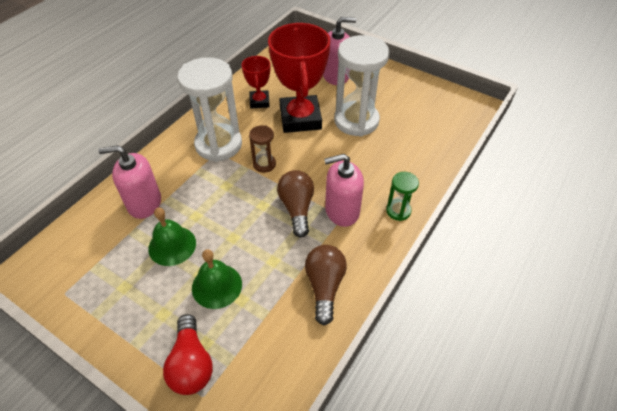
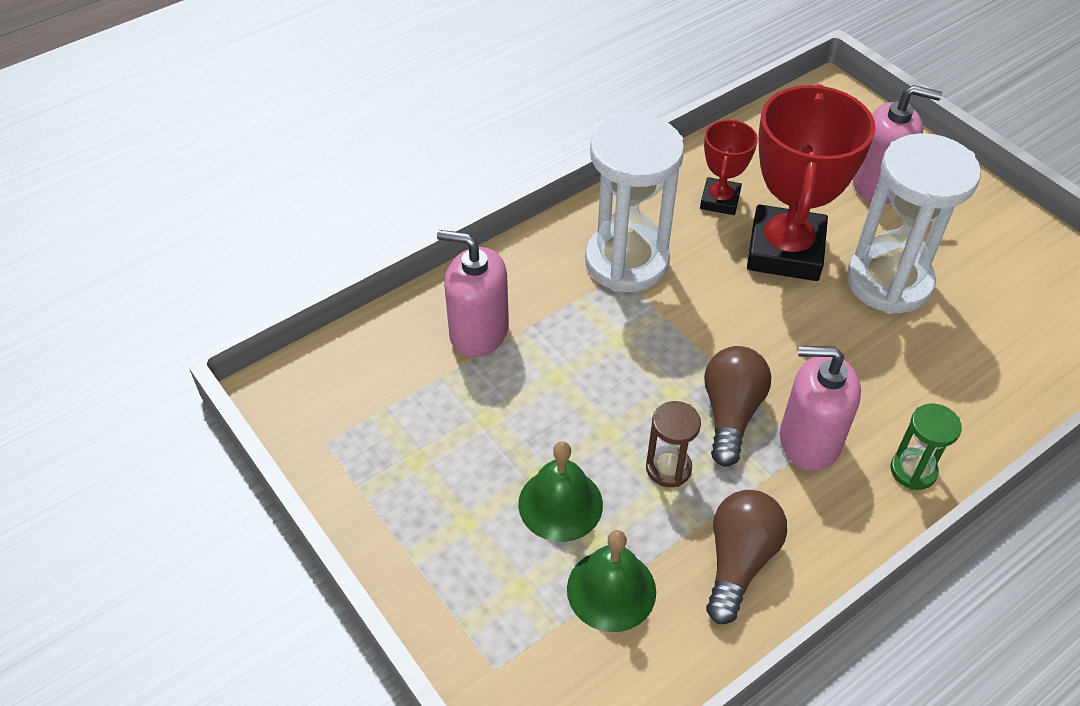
camera: 20 degrees right, 0 degrees up
(172, 245) = (506, 416): green bell -> green bell (611, 590)
(191, 364) = (489, 613): red light bulb -> none
(264, 164) = (696, 319): brown hourglass -> brown hourglass (668, 468)

